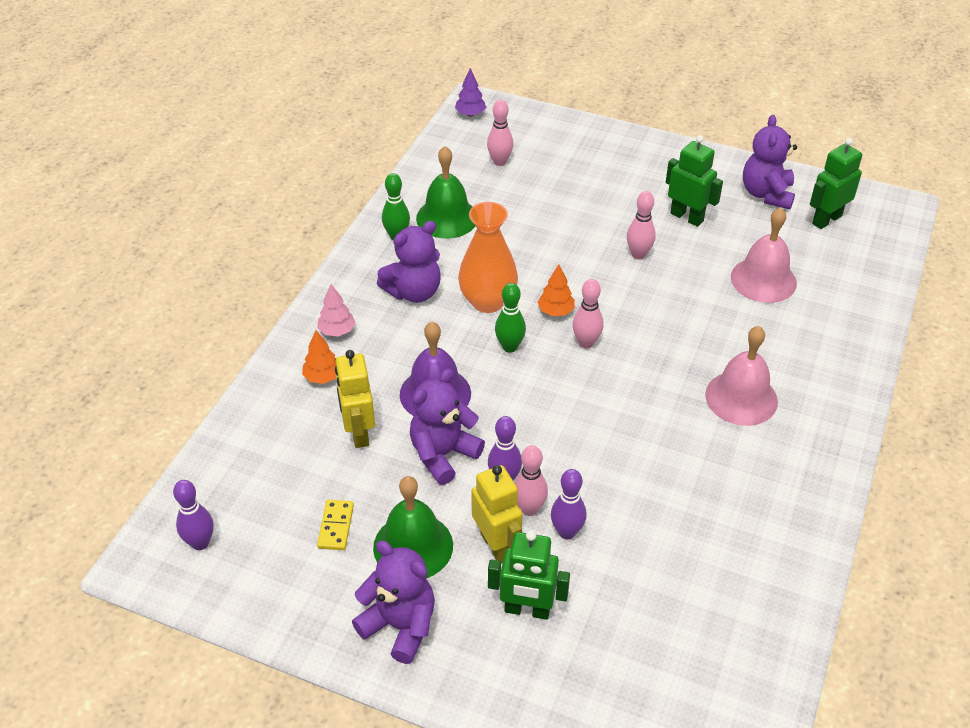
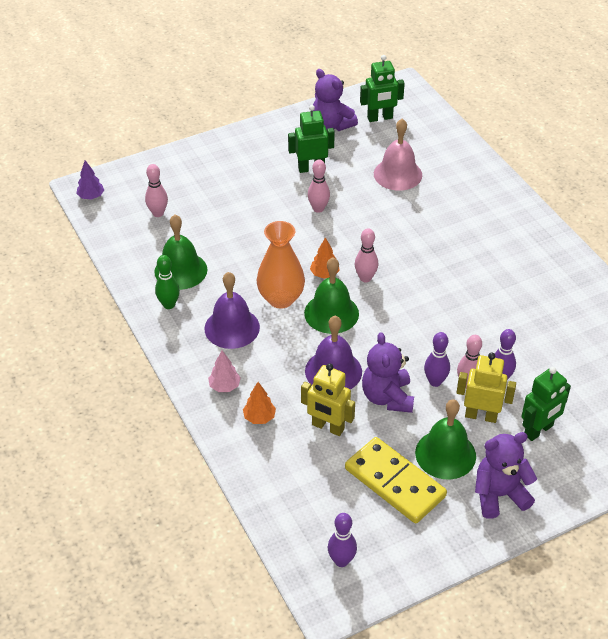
camera: 50 degrees left, 0 degrees up
(336, 526) = (394, 483): yellow domino -> yellow domino, size x2.18
(414, 292) = (232, 328): purple teddy bear -> purple bell
(509, 347) = (331, 313): green bowling pin -> green bell
(741, 398) = (475, 244): pink bell -> none
(826, 219) = (380, 118): green robot -> green robot turned 105 degrees counterclockwise

